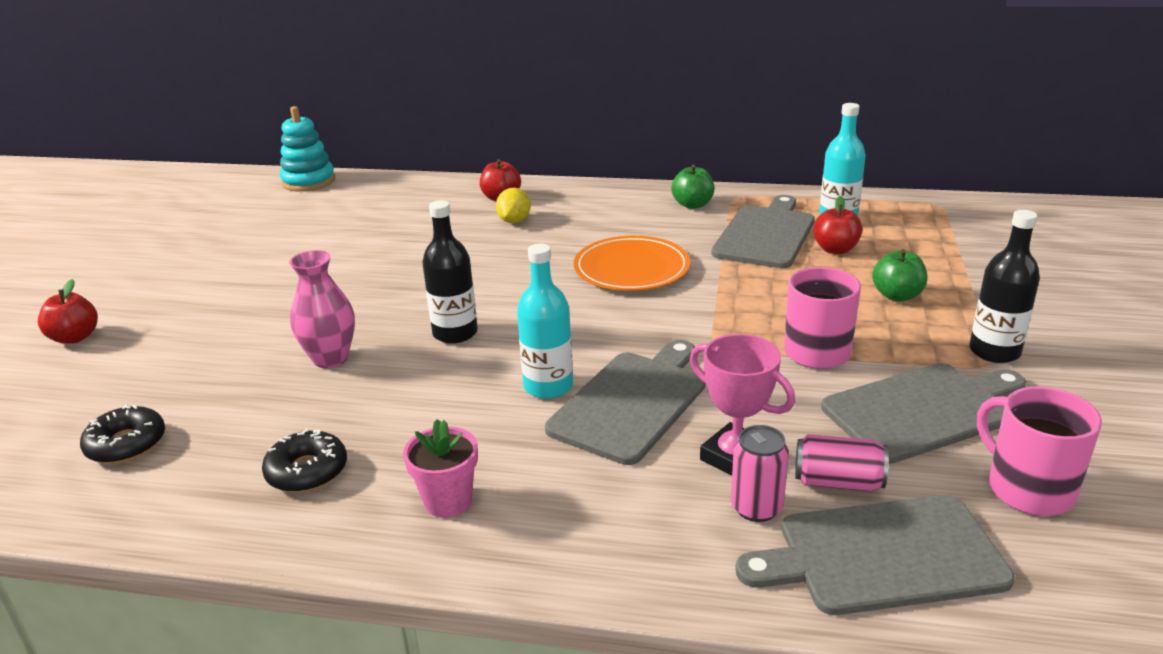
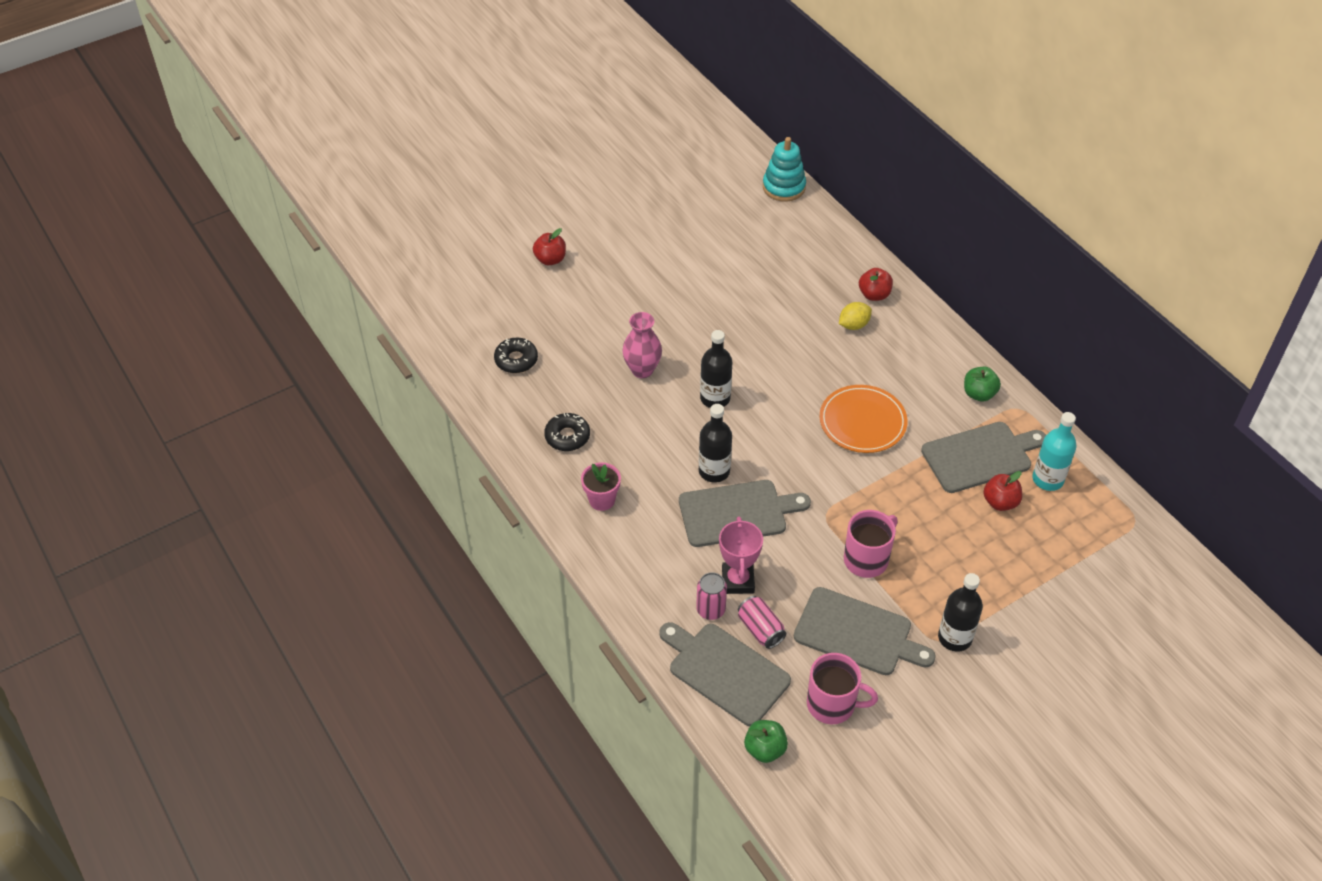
camera: 45 degrees right, 20 degrees up
(548, 386) = (714, 471): turquoise bottle -> black bottle
(897, 295) = (972, 563): green apple -> green apple (765, 749)
(1028, 489) = (832, 704): pink mug -> pink mug turned 90 degrees clockwise

